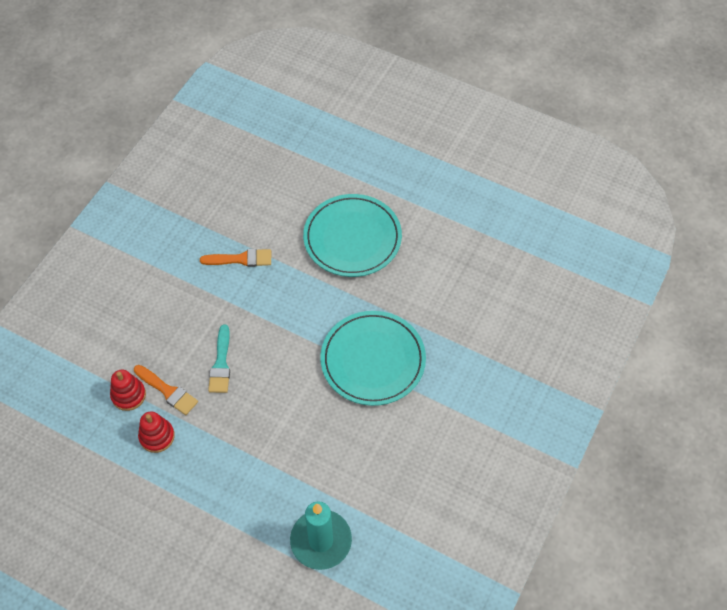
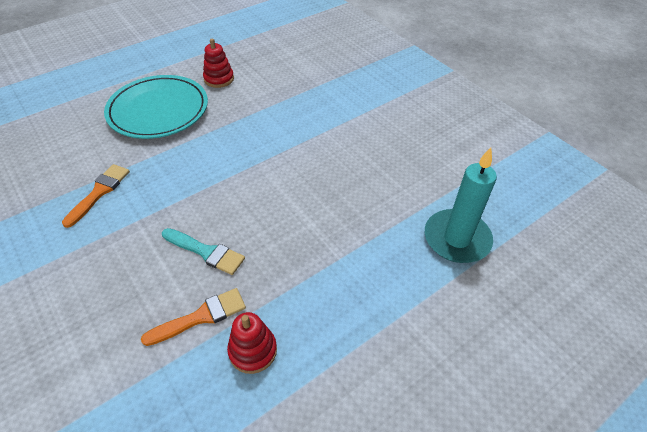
camera: 65 degrees left, 10 degrees down
(128, 395) = (174, 364): red stacking toy -> red stacking toy (219, 79)
(373, 360) = (290, 139): turquoise plate -> none

